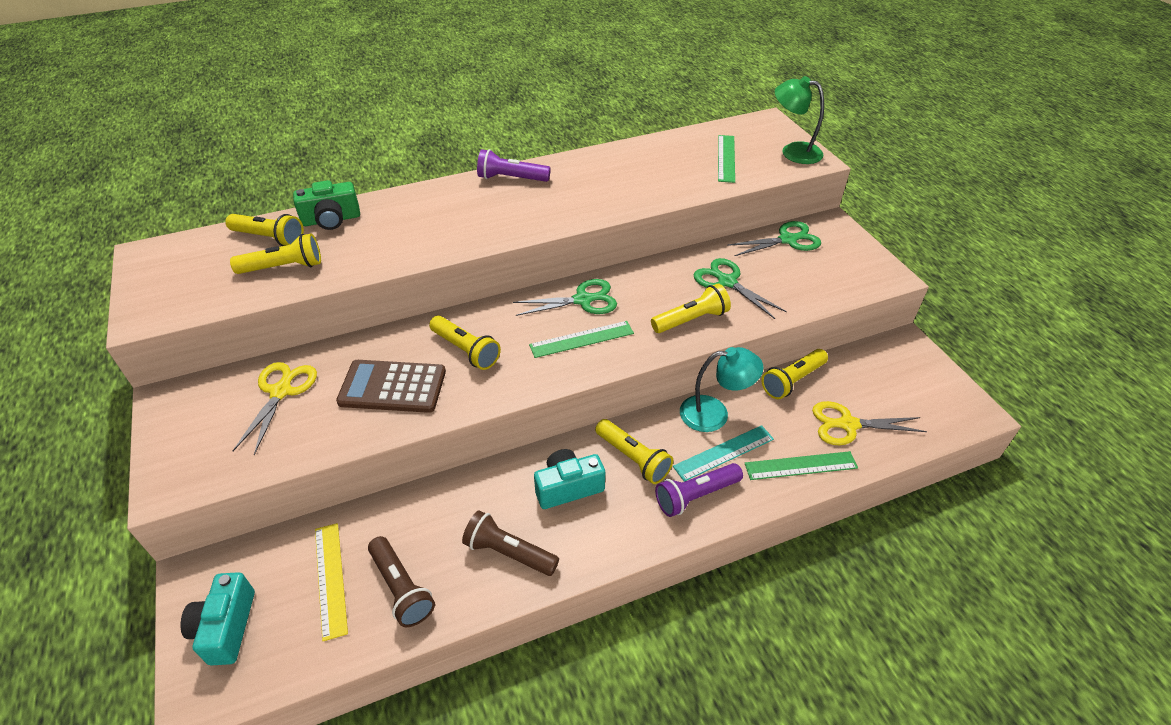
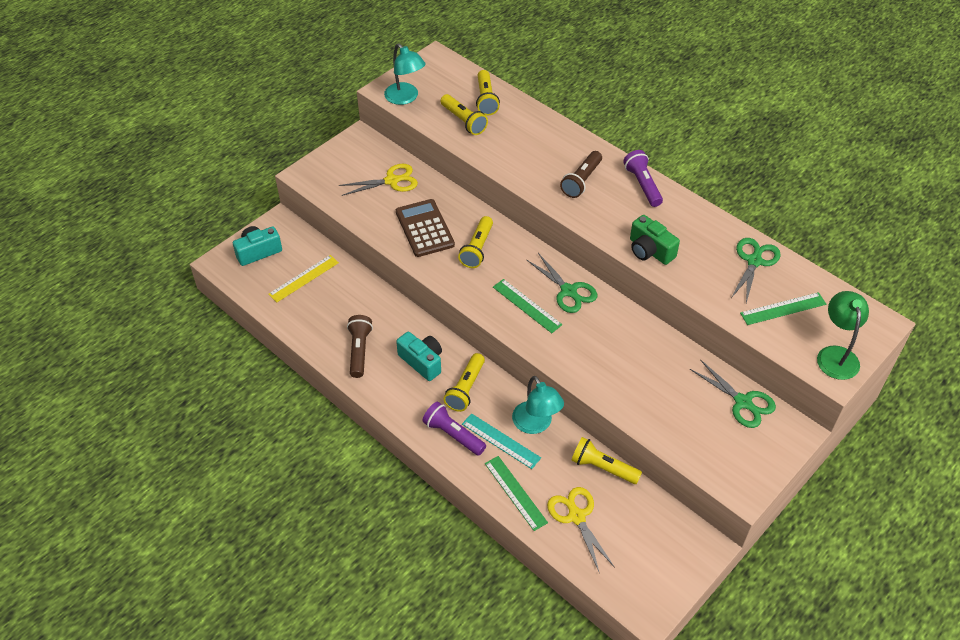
camera: 65 degrees right, 5 degrees up
(182, 304) = (405, 98): none -> turquoise lamp
(331, 220) = (524, 117): green camera -> green camera (650, 250)
(401, 588) = (313, 312): brown flashlight -> brown flashlight (581, 181)
(691, 320) = (589, 363): yellow flashlight -> none
(727, 282) = (652, 374): green scissors -> green scissors (754, 261)

